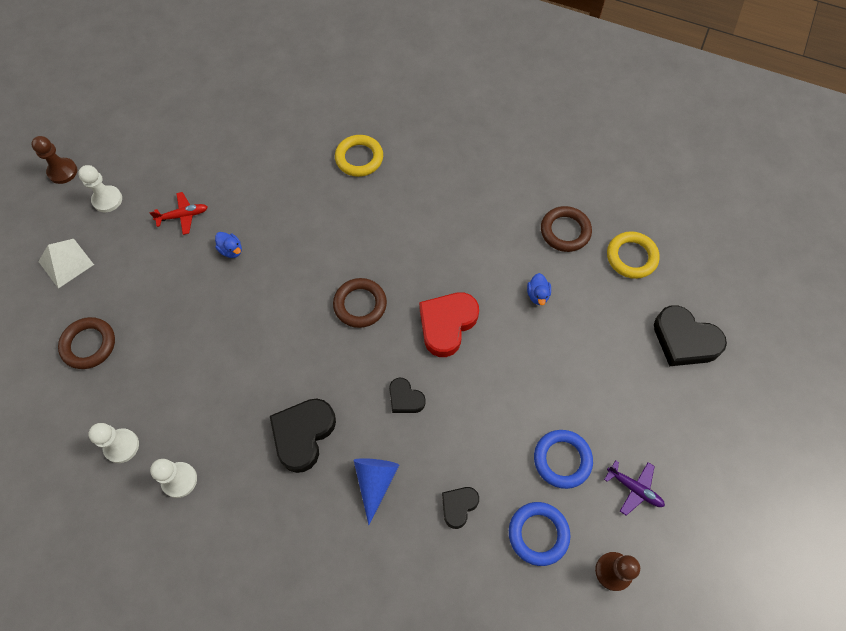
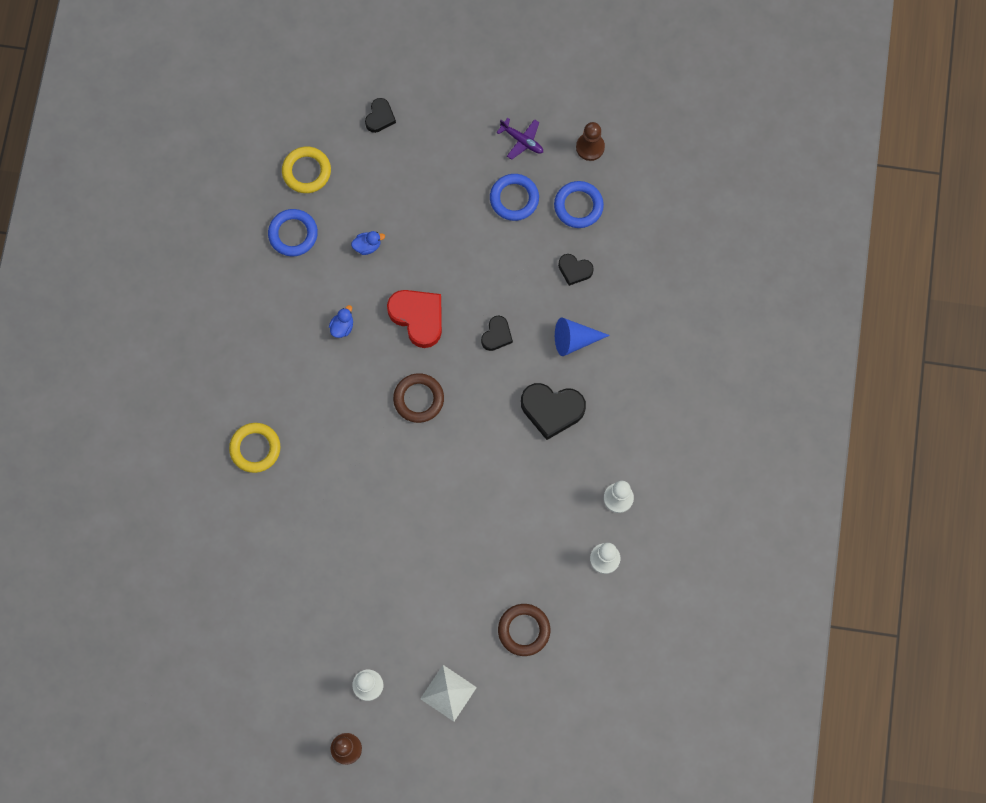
camera: 105 degrees left, 10 degrees up
(183, 216) = (367, 600): red plane -> none
(231, 250) = (393, 537): blue duck -> blue duck (342, 327)
(447, 324) = (418, 317): red heart -> red heart turned 150 degrees counterclockwise
(565, 231) = (293, 234): brown ring -> blue ring
(634, 488) = (522, 140): purple plane -> purple plane turned 105 degrees clockwise
(684, 340) = (380, 117): black heart -> black heart, size x0.56

